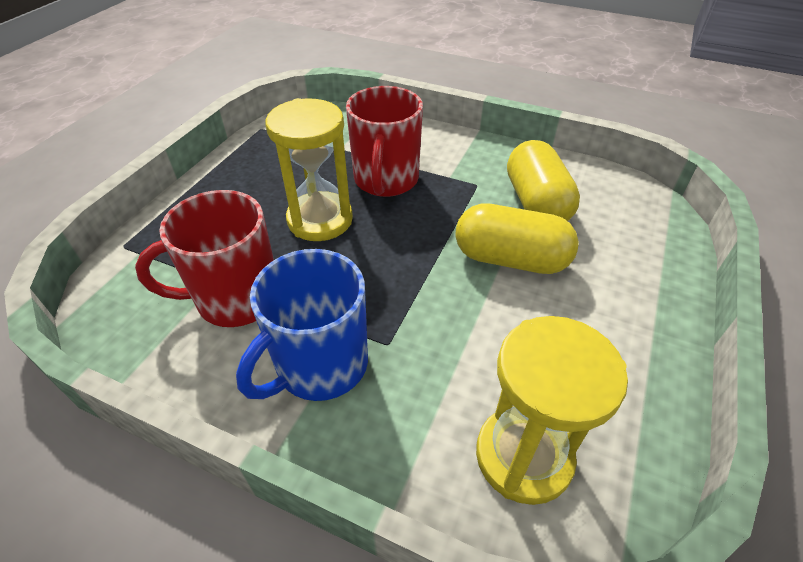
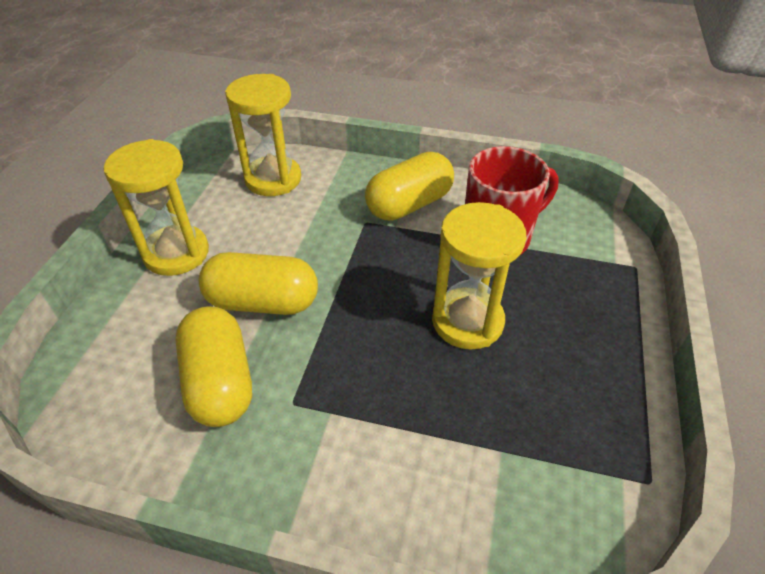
camera: 170 degrees right, 0 degrees up
(320, 365) = (409, 204): blue mug -> yellow capsule
(386, 180) = (413, 392): red mug -> none
(627, 330) = (176, 253): none -> yellow hourglass

